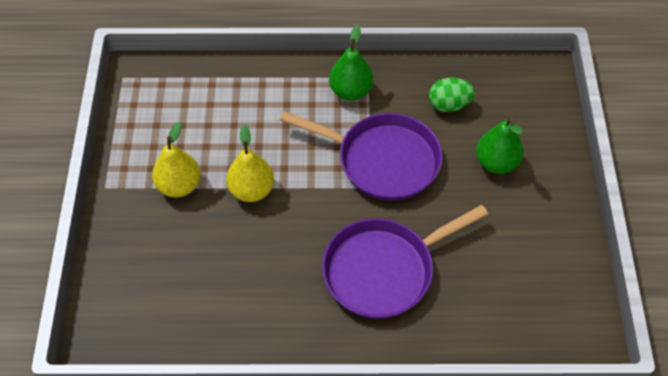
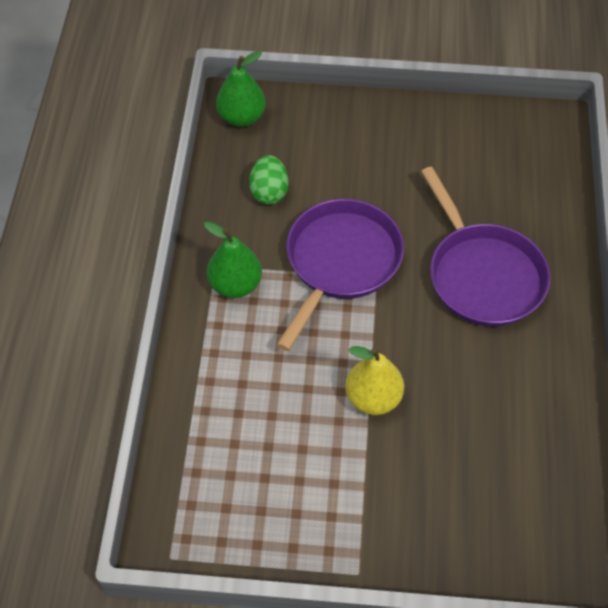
camera: 85 degrees left, 0 degrees up
(179, 185) = (361, 480): yellow pear -> none
(496, 162) = (352, 161): green pear -> green pear (241, 117)

